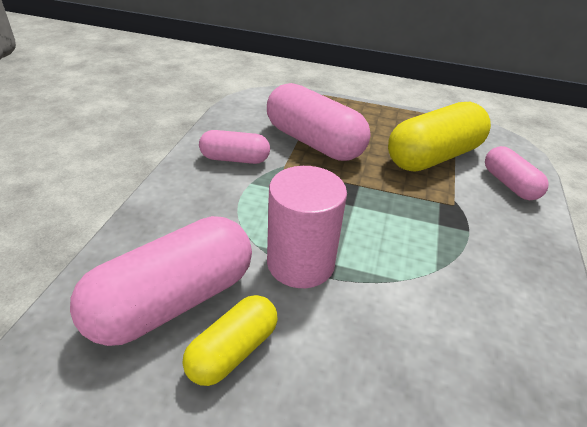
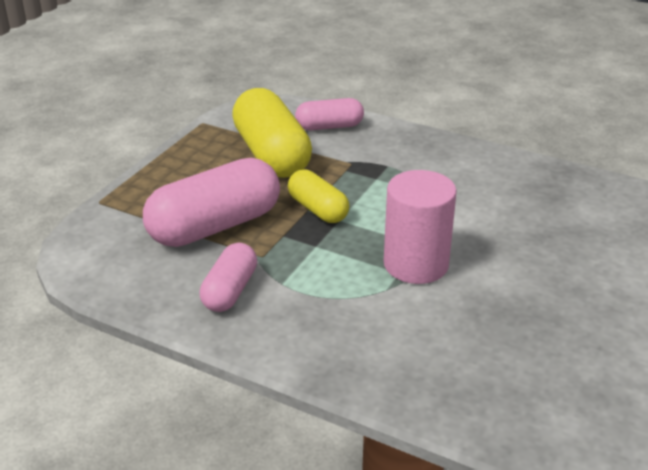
camera: 75 degrees left, 5 degrees down
(173, 301) = (455, 346): pink capsule -> none
(233, 350) = (511, 313): yellow capsule -> yellow capsule (317, 209)

